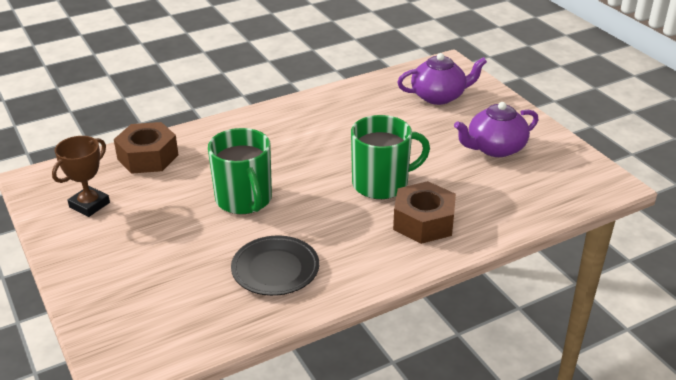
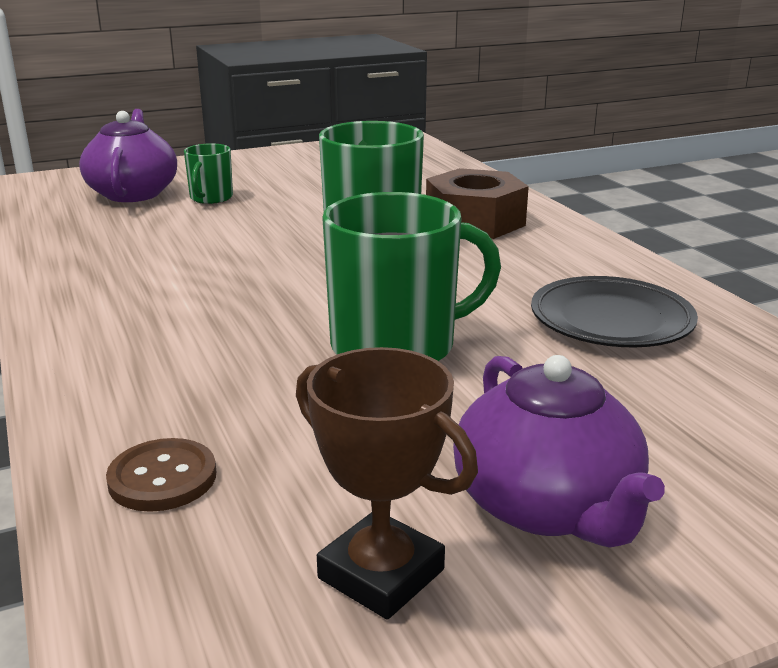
camera: 85 degrees left, 10 degrees down
(148, 157) = (162, 478): brown nut -> brown button
(438, 122) = (211, 198): none -> green mug
(495, 148) = (302, 176): purple teapot -> purple teapot (547, 506)

